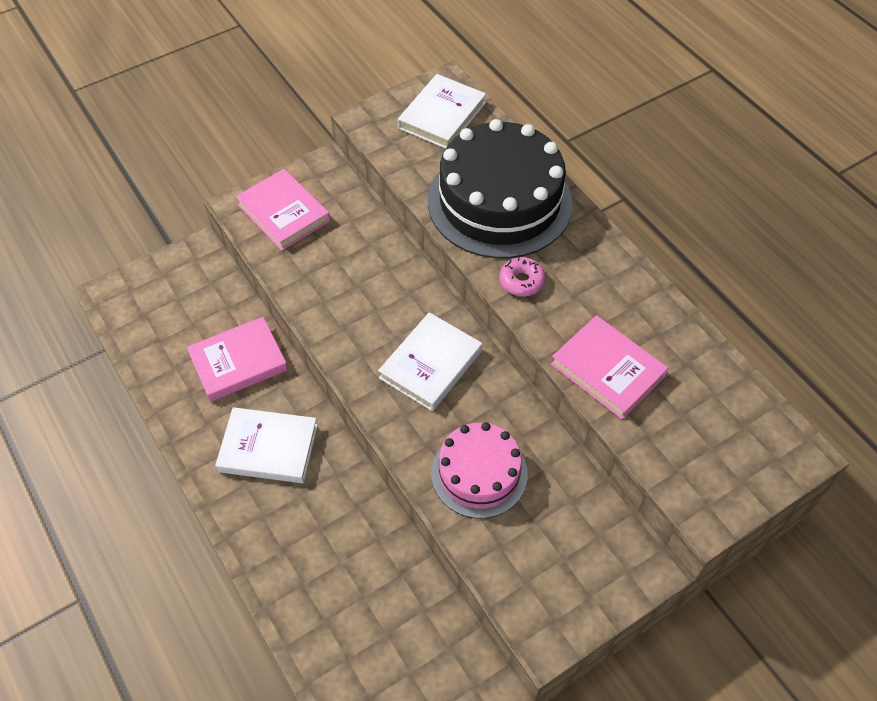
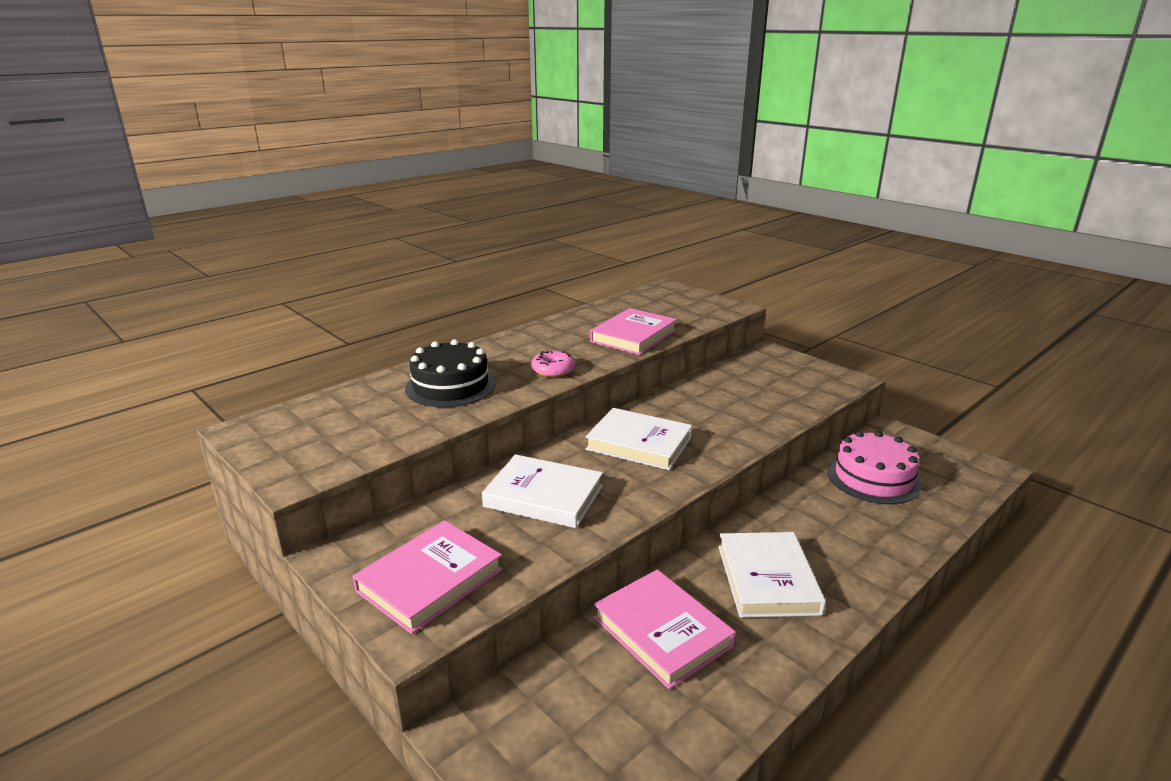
camera: 100 degrees left, 30 degrees down
(442, 115) = (305, 427): white book -> white book (544, 496)
(479, 473) = (739, 411): pink cake -> pink cake (873, 478)
(499, 201) = (450, 386): black cake -> black cake, size x0.58

